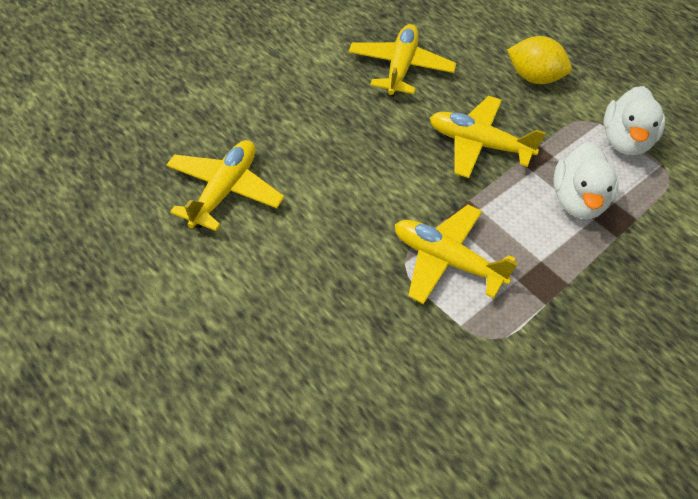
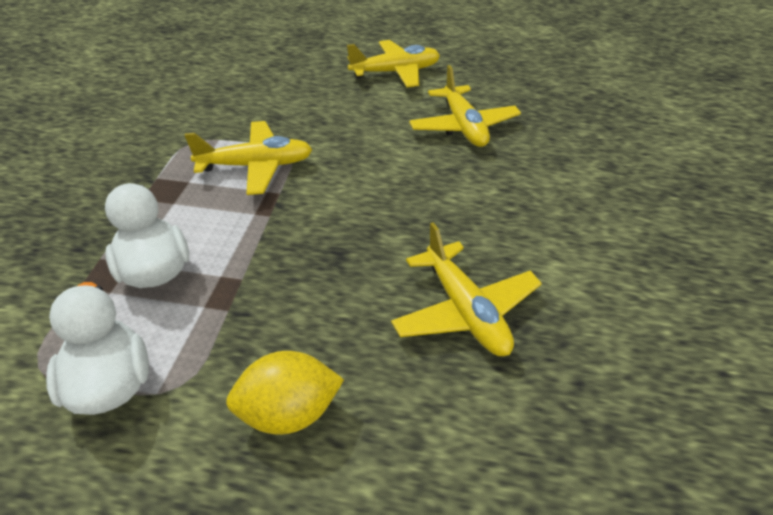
camera: 145 degrees right, 10 degrees down
(478, 144) = (298, 271): yellow plane -> yellow plane (395, 72)

